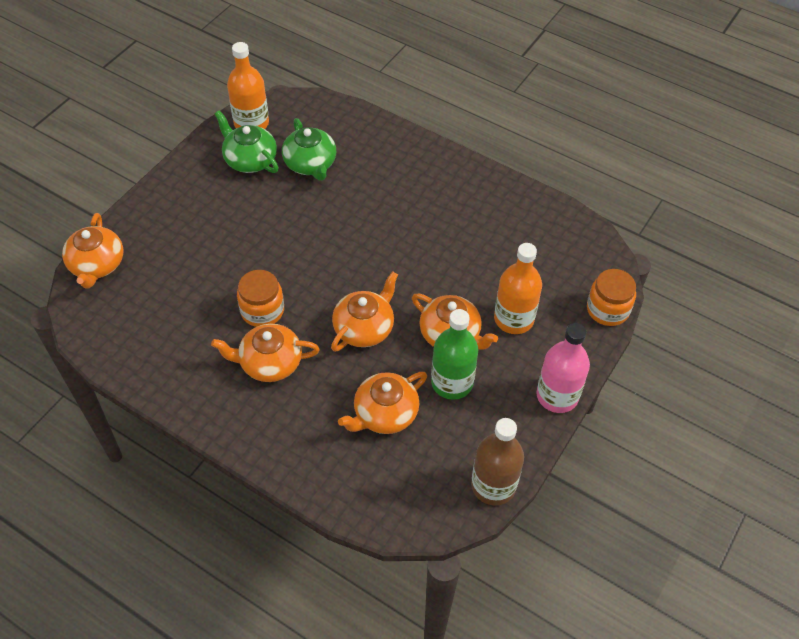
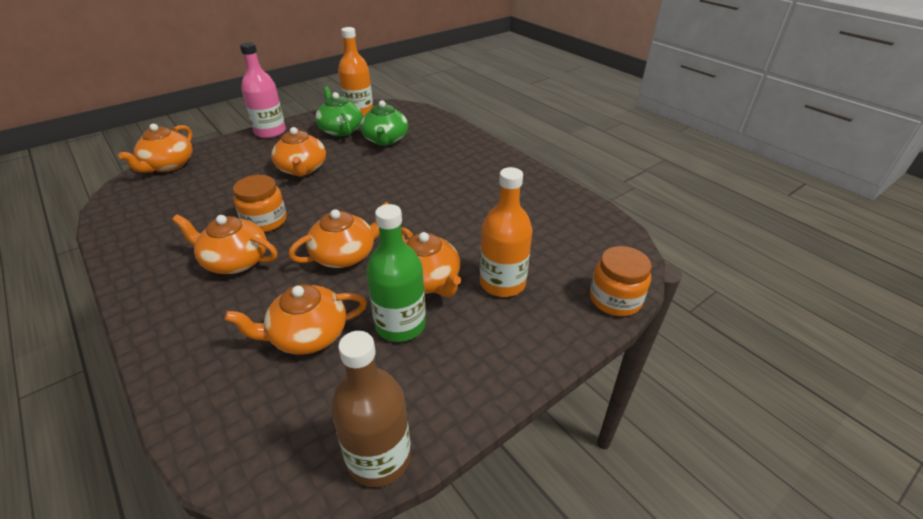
camera: 20 degrees right, 15 degrees down
(249, 232) = (302, 169): none -> orange teapot
(557, 396) = (516, 372): pink bottle -> pink bottle (270, 132)

